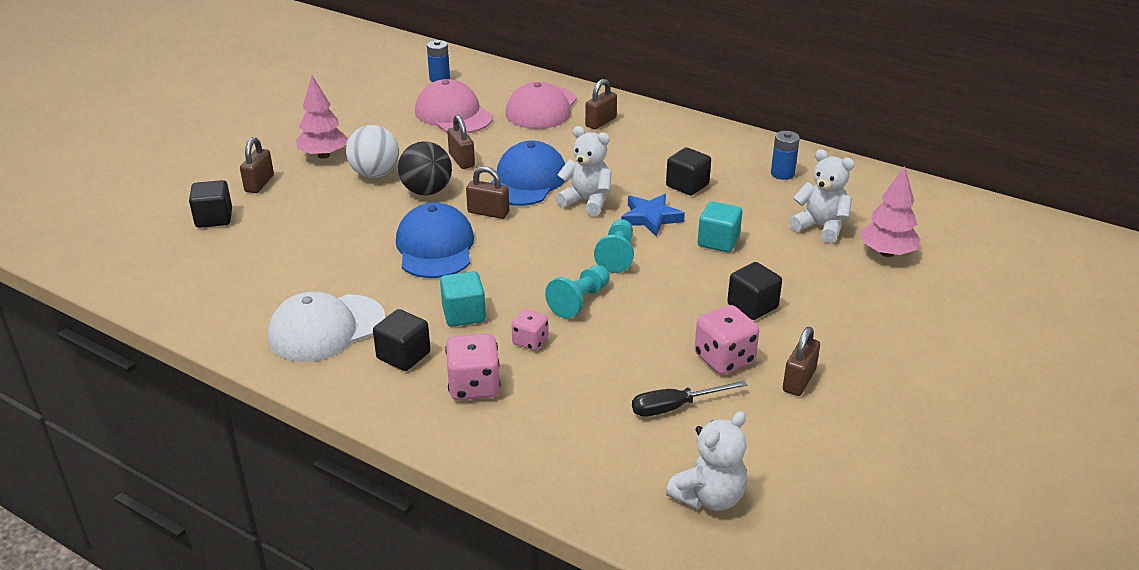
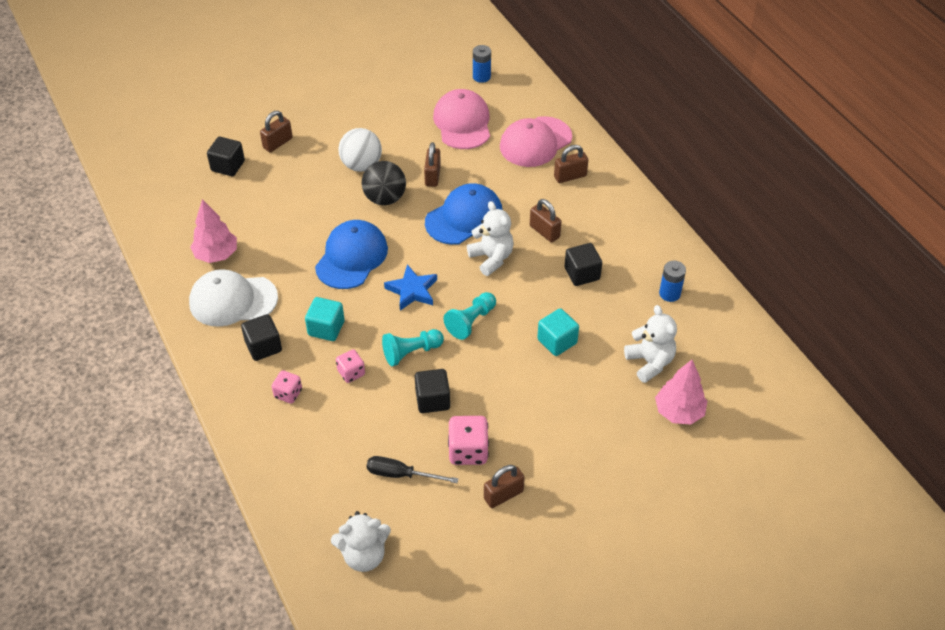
camera: 30 degrees right, 15 degrees up
(323, 155) = (339, 131): pink tree -> pink tree (216, 255)
(474, 386) = (288, 393): pink dice -> pink dice, size x0.62
(488, 212) = (412, 239): brown padlock -> brown padlock (544, 231)
(650, 218) = (525, 295): blue star -> blue star (412, 290)
(752, 306) = (529, 414): black cube -> black cube (432, 400)

